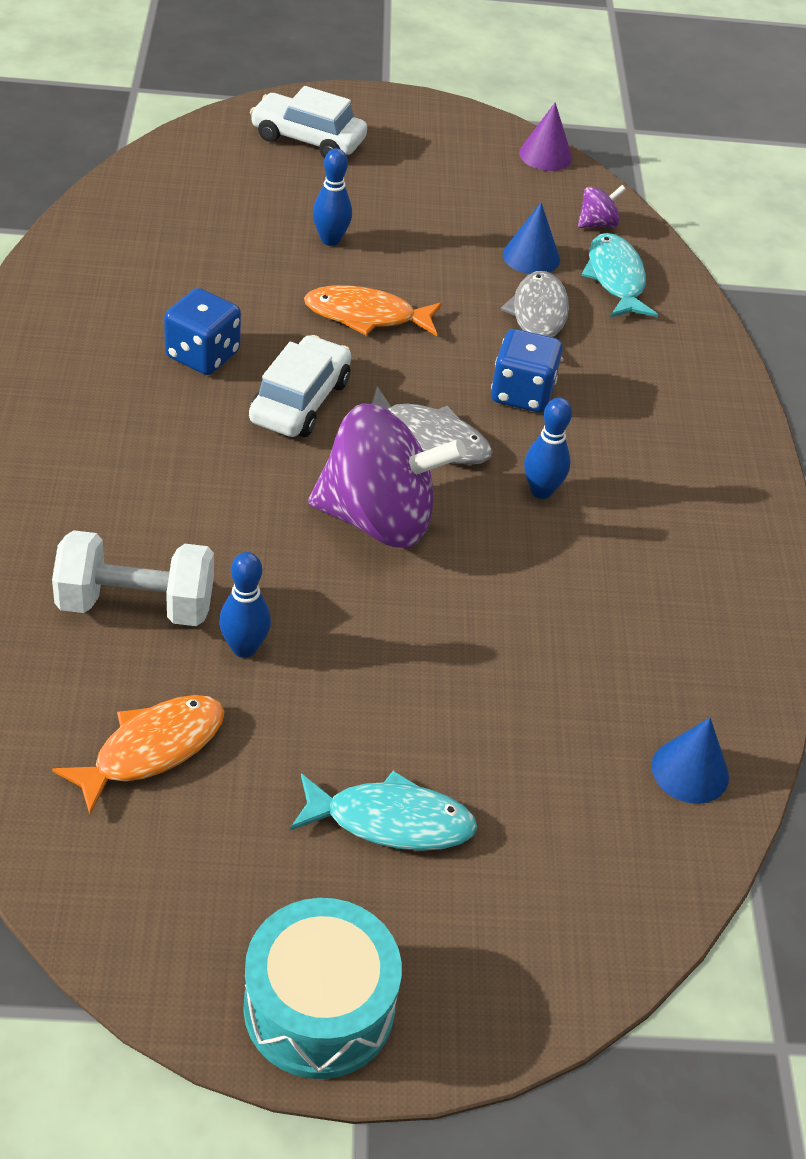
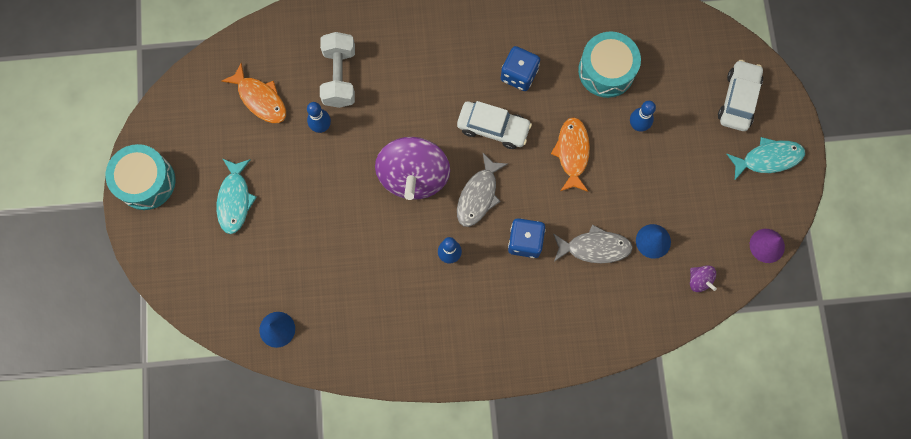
camera: 90 degrees right, 30 degrees up
(223, 256) = (606, 70): none -> turquoise drum
(616, 278) = (645, 292): turquoise fish -> turquoise fish (768, 158)

